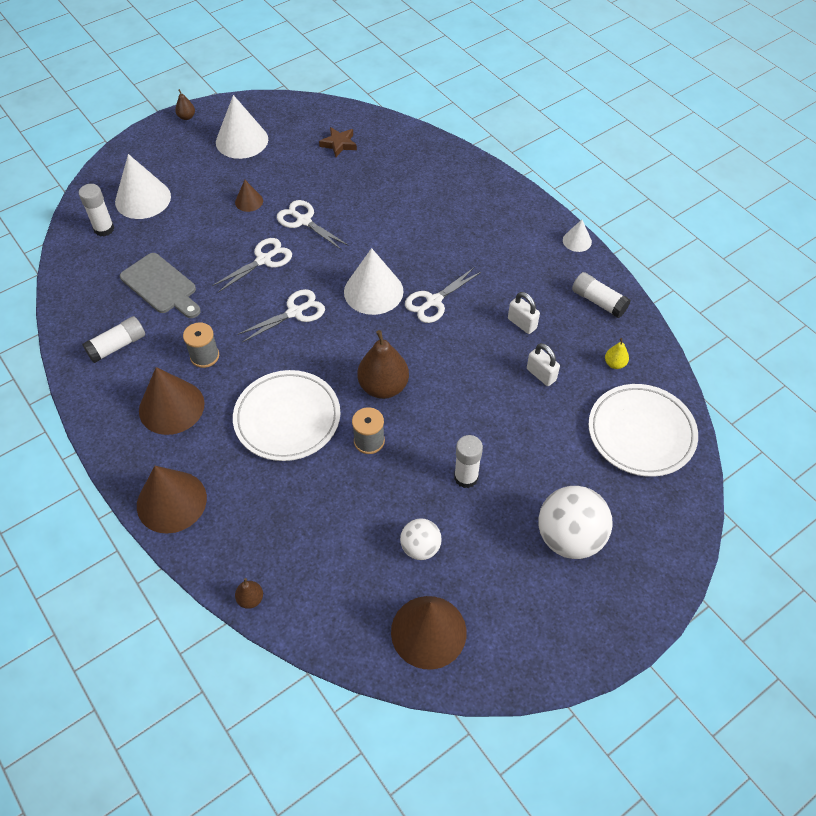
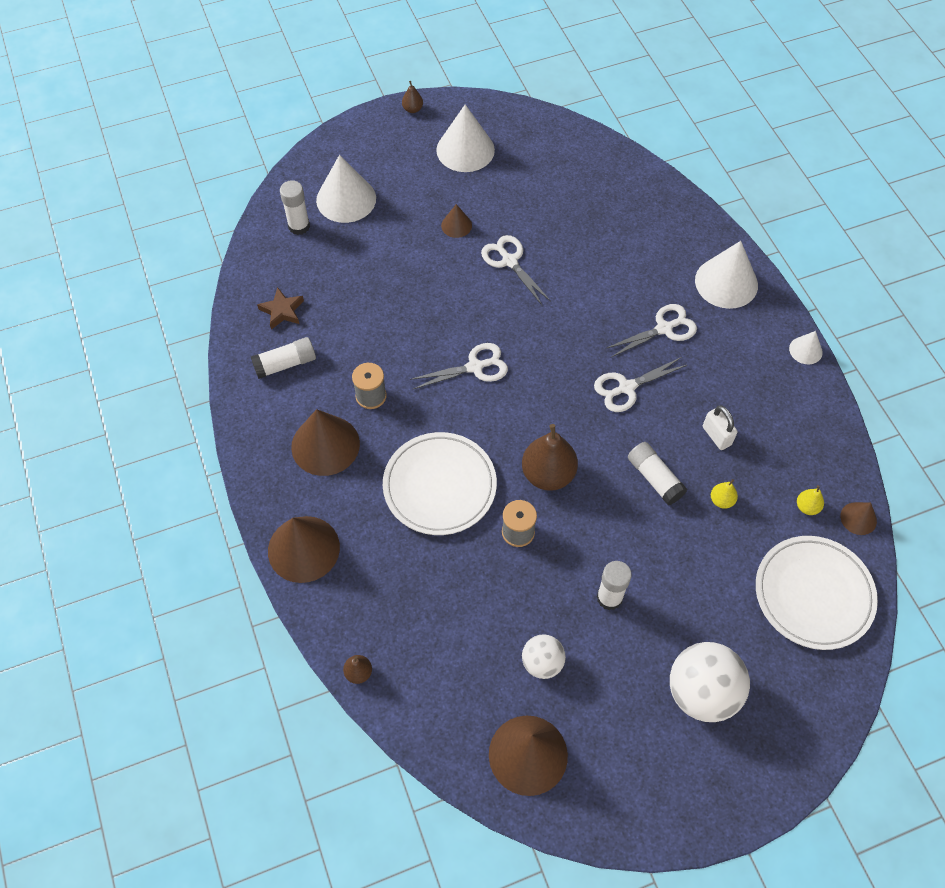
camera: 15 degrees right, 5 degrees up
(161, 286) = (343, 305): grey cutting board -> none
(263, 260) = (456, 298): white scissors -> white scissors (664, 329)
(339, 144) = (569, 175): brown star -> brown star (282, 311)
(373, 291) = (564, 361): white cone -> white cone (726, 282)
(541, 374) = (721, 500): white padlock -> yellow pear
(598, 301) = (809, 429): white glue stick -> white glue stick (654, 478)
(660, 363) = (858, 518): none -> brown cone

